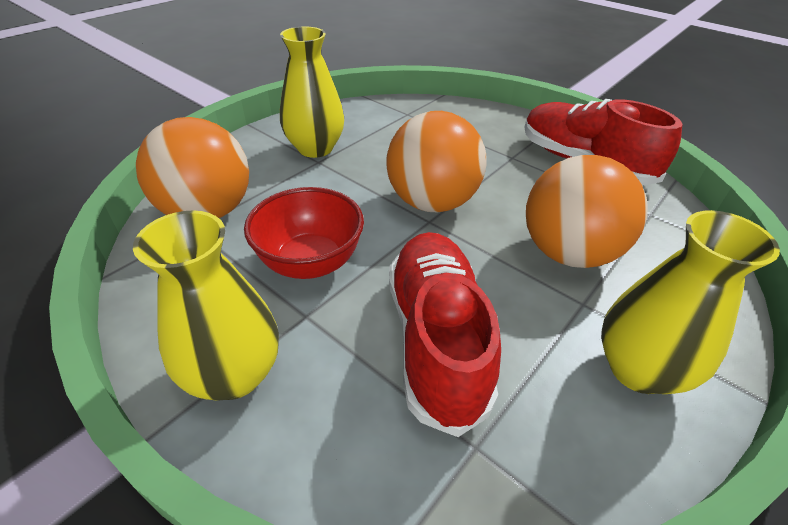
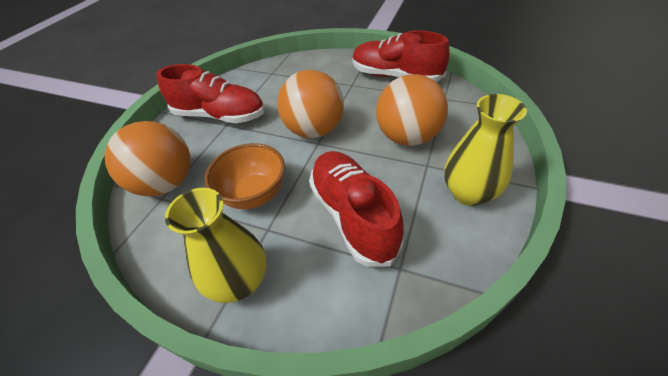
camera: 15 degrees left, 5 degrees up
(310, 262) = (254, 194): red bowl -> orange bowl
(315, 148) = (220, 116): yellow vase -> red shoe

